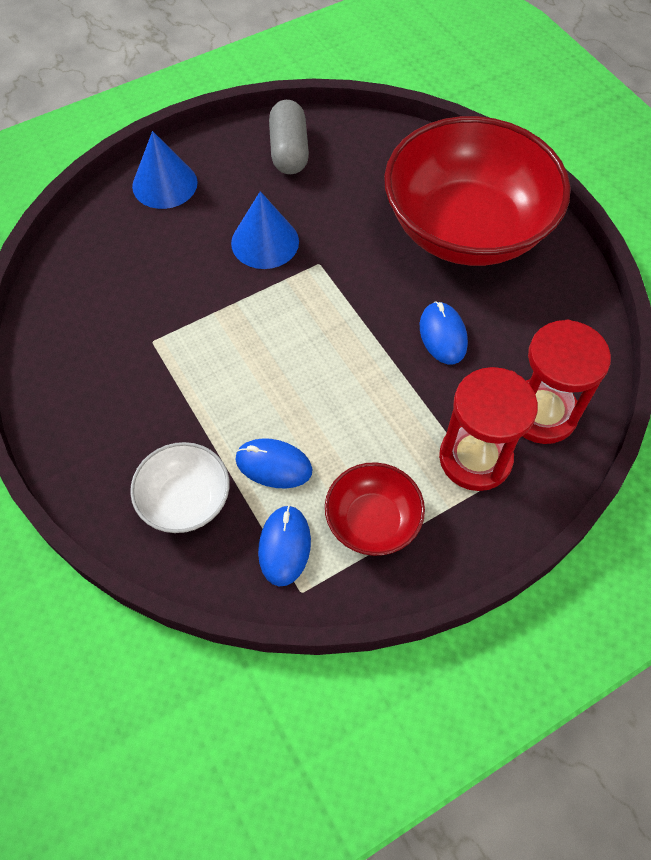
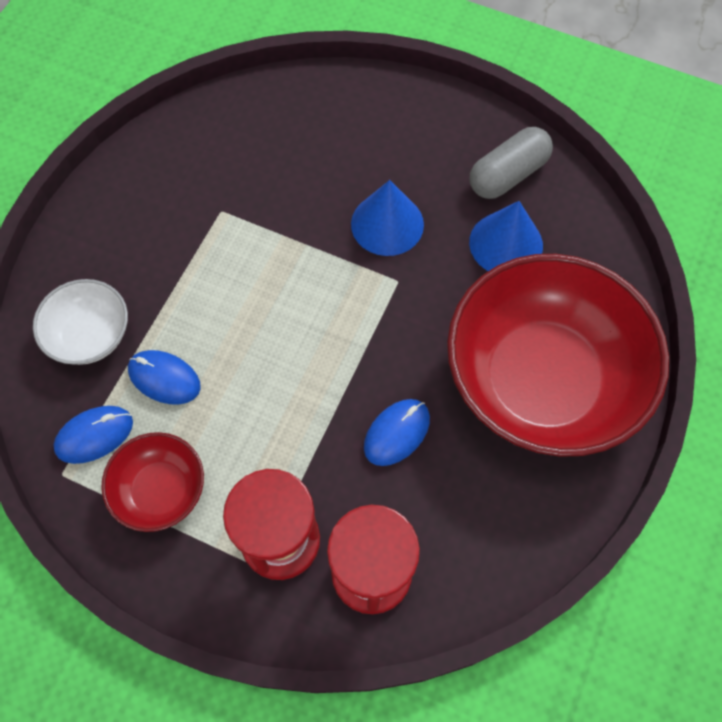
camera: 55 degrees right, 5 degrees up
(165, 184) = (388, 109): blue cone -> blue cone (506, 243)
(273, 465) = (164, 378): blue mouse -> blue mouse turned 45 degrees counterclockwise

